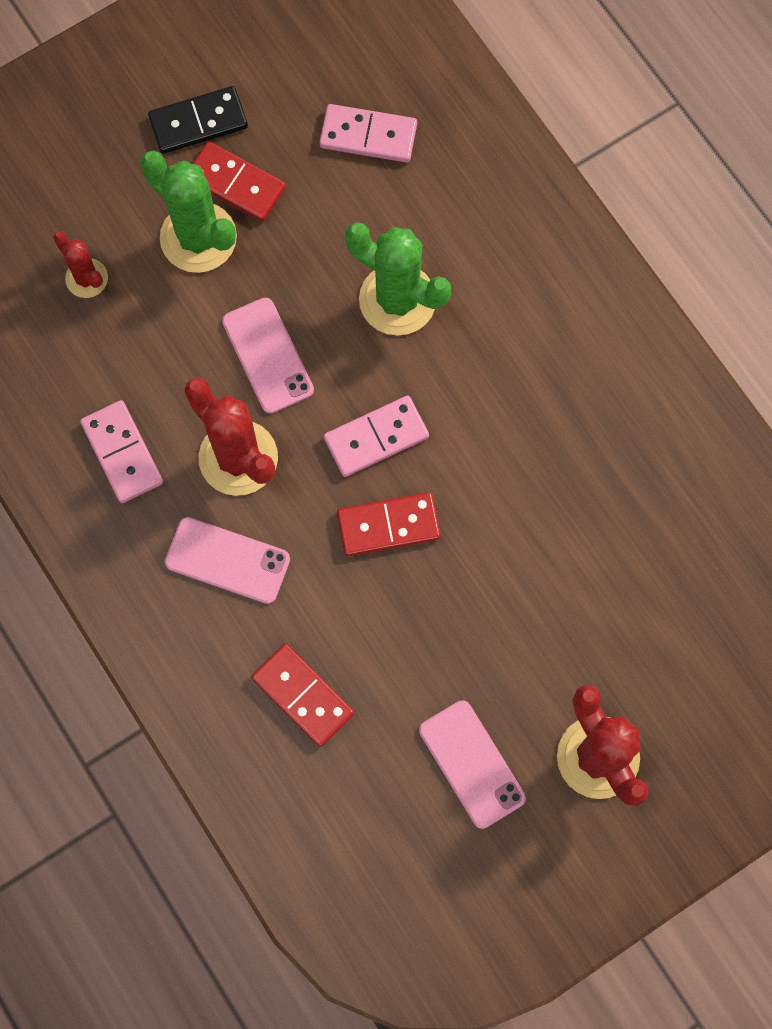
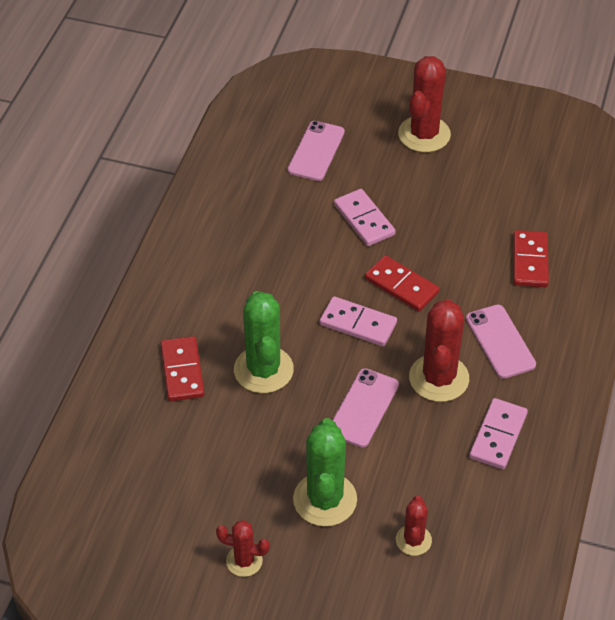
camera: 130 degrees left, 25 degrees down
(198, 122) = (244, 561): black domino -> red cactus
(235, 184) = (268, 506): red domino -> red domino (182, 371)
(368, 136) = (166, 459): pink domino -> pink domino (364, 220)
(471, 764) = (483, 176): pink phone -> pink phone (316, 151)

